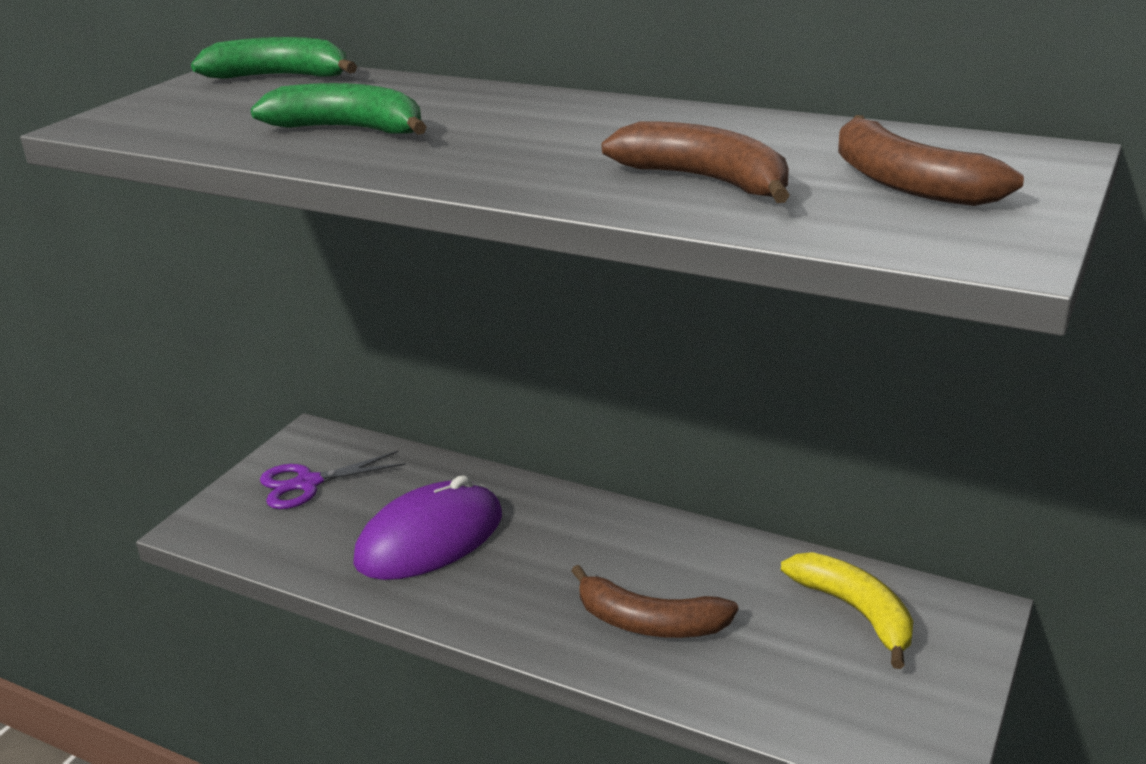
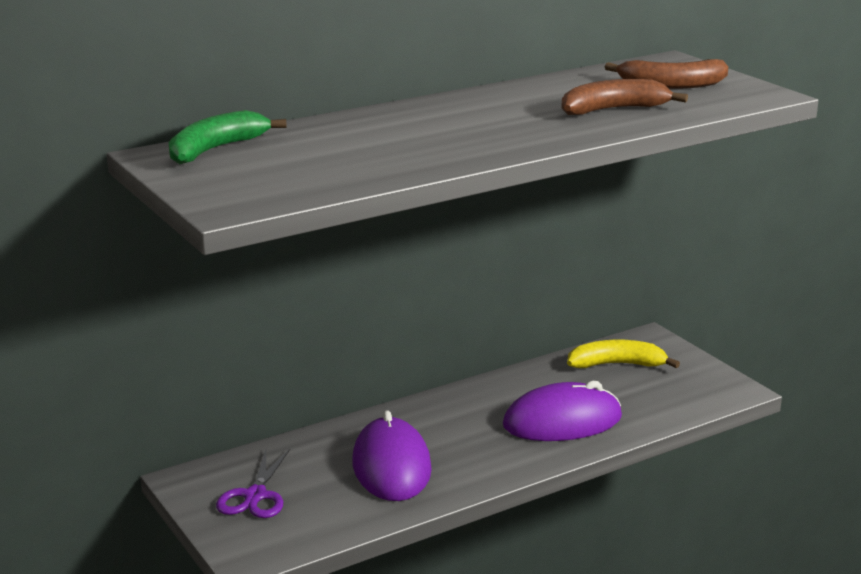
camera: 60 degrees left, 5 degrees down
(349, 129) = (387, 152): green banana -> none
(649, 622) = (562, 421): brown banana -> purple mouse

